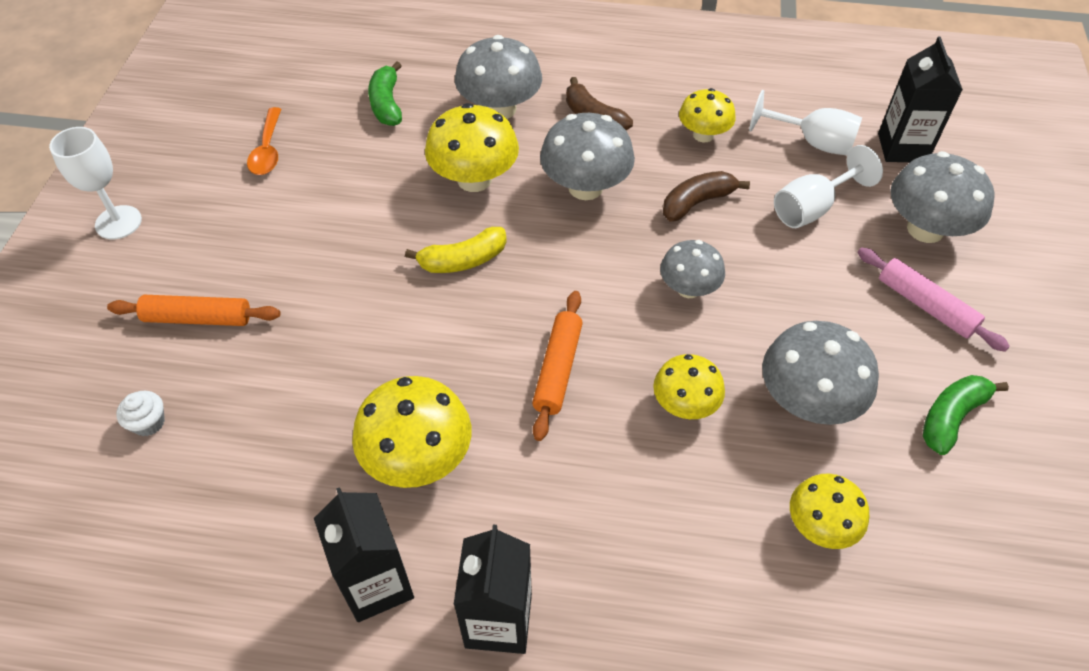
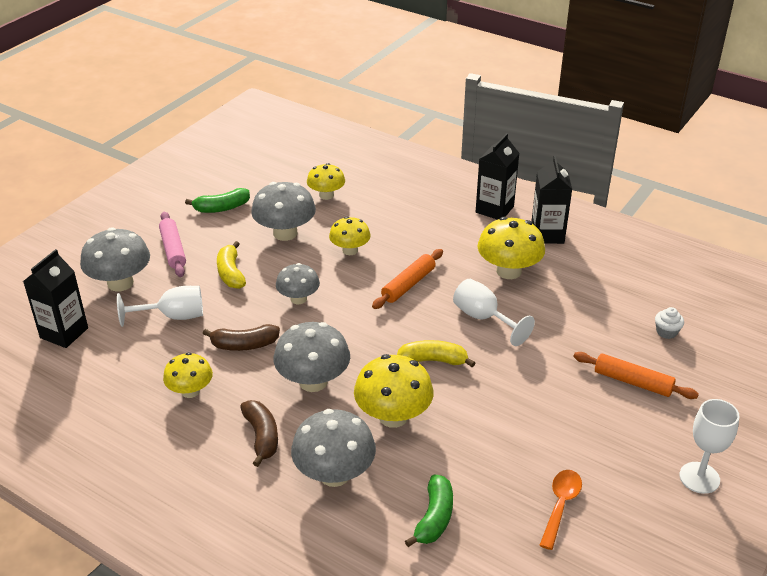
camera: 155 degrees left, 15 degrees down
(810, 296) = (231, 273): none -> yellow banana
(812, 142) = (119, 358): white goblet -> white goblet (484, 318)

